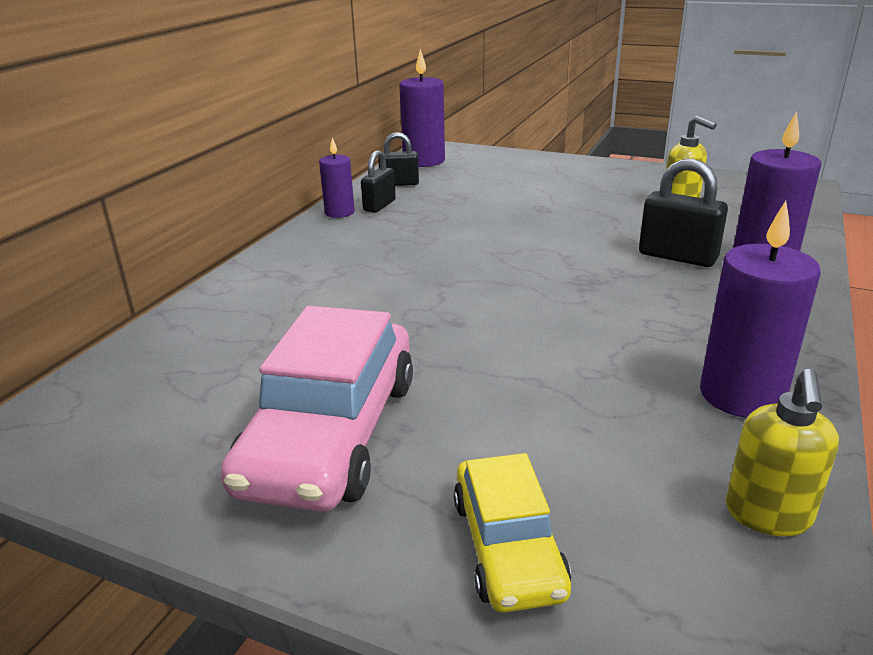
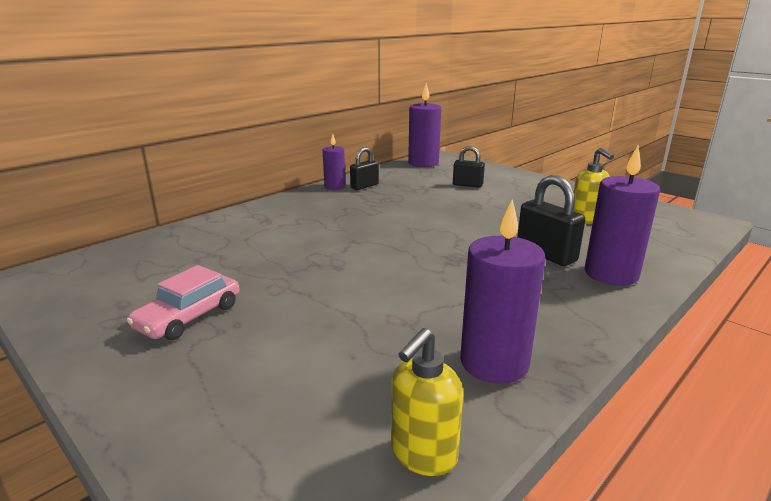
camera: 20 degrees right, 5 degrees down
(331, 433) = (189, 316): pink car -> pink car, size x0.57
(399, 184) = (391, 175): black padlock -> black padlock (467, 185)
(507, 546) = (218, 417): yellow car -> none

